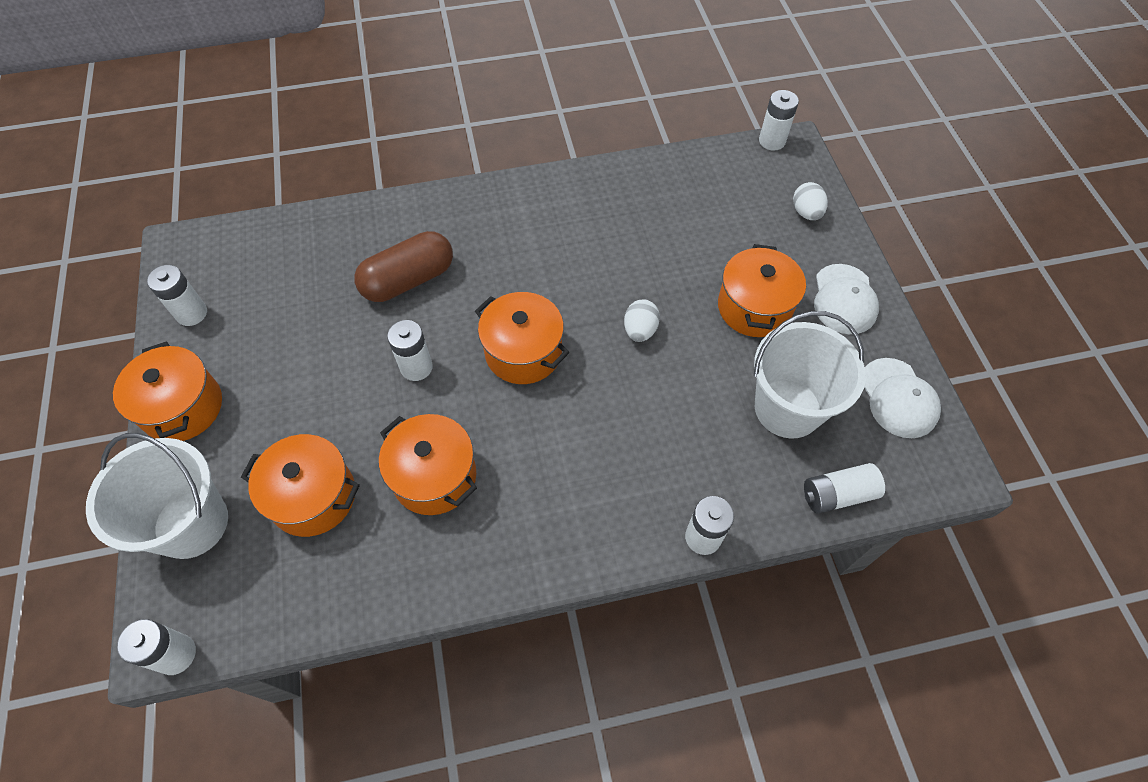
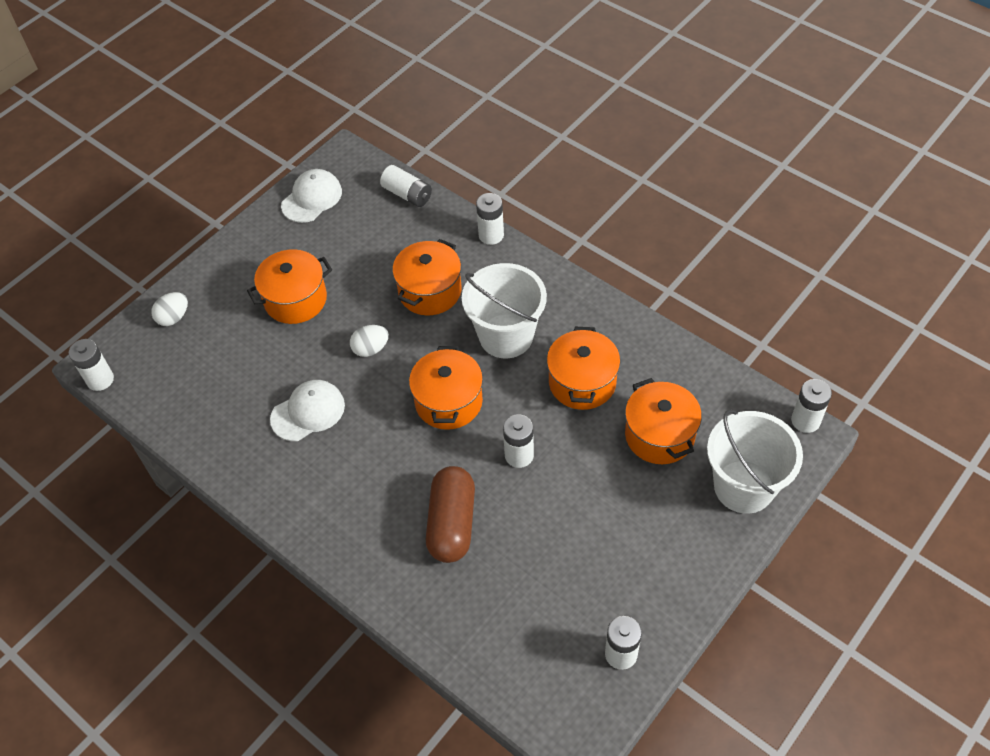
camera: 125 degrees left, 5 degrees down
(182, 407) = (689, 575): orange pot -> orange pot (430, 291)
(408, 280) = (452, 523): brown capsule -> brown capsule turned 75 degrees clockwise
(787, 408) = (366, 243): white bucket -> white bucket (506, 336)
(844, 299) = (248, 258): white cap -> white cap (308, 412)

